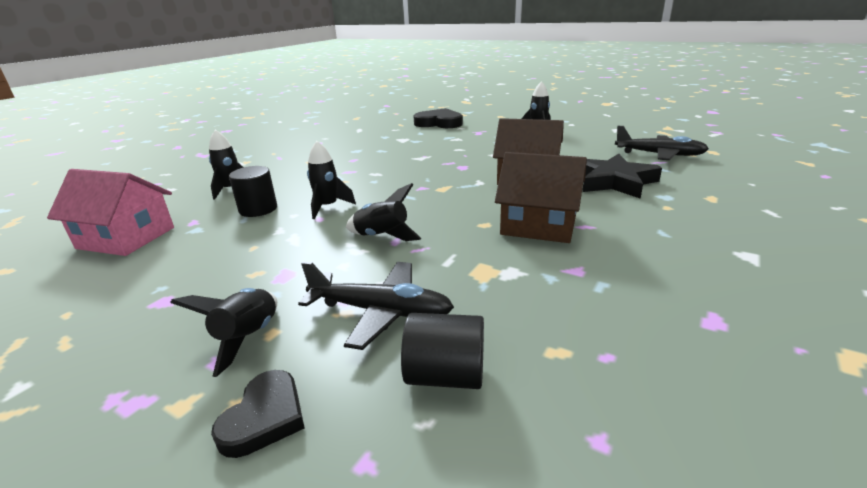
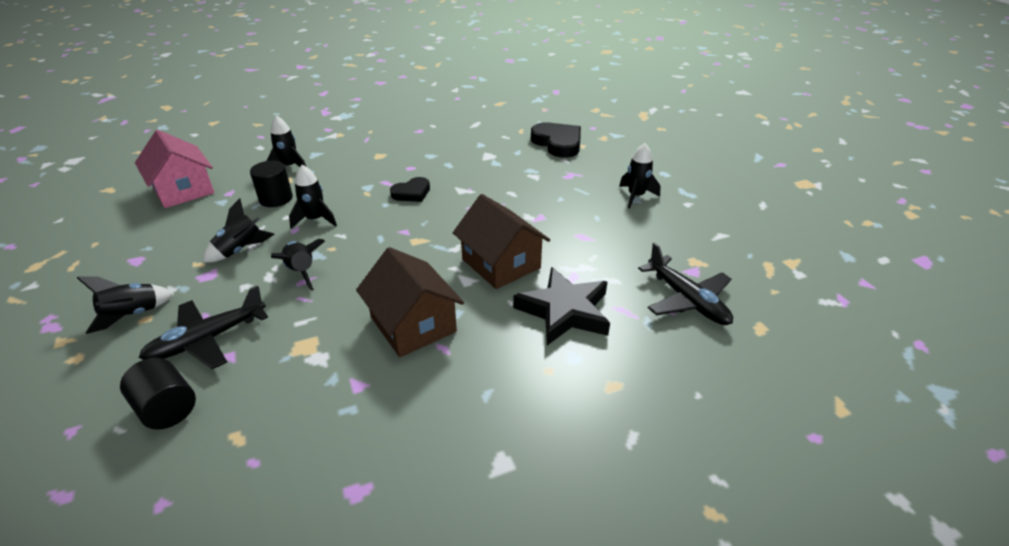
camera: 35 degrees right, 10 degrees up
(264, 417) = (75, 373): black heart -> black heart (412, 193)
(288, 248) = (240, 250): none -> black rocket
(381, 312) = (207, 340): black plane -> black plane turned 90 degrees clockwise

